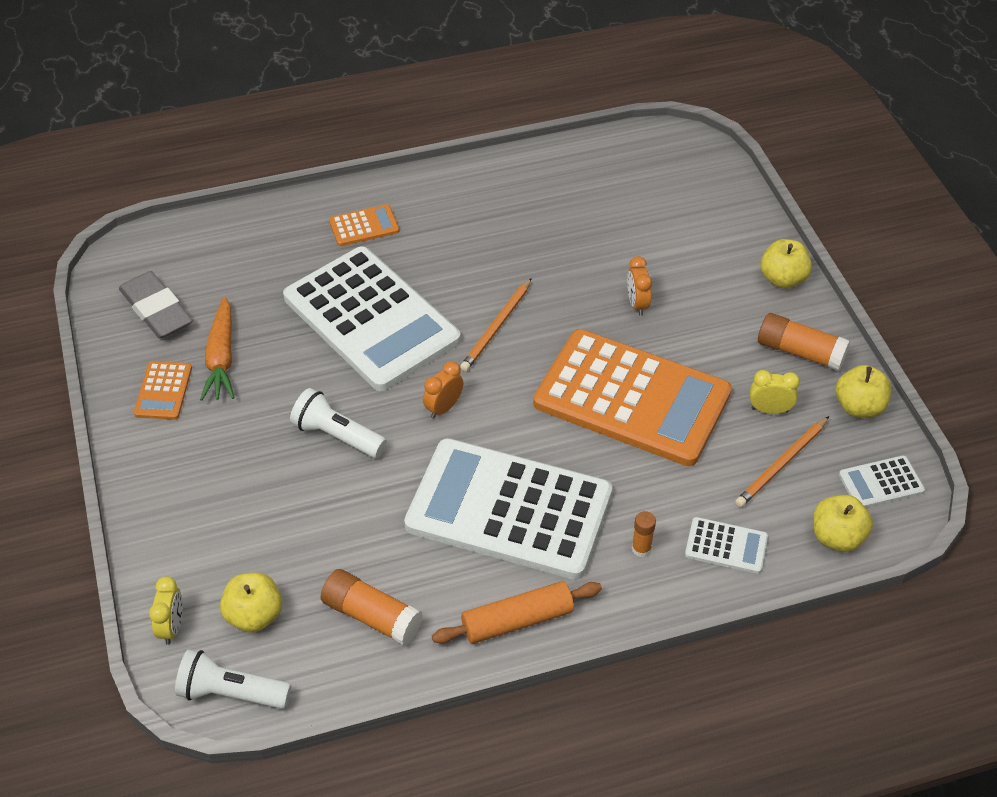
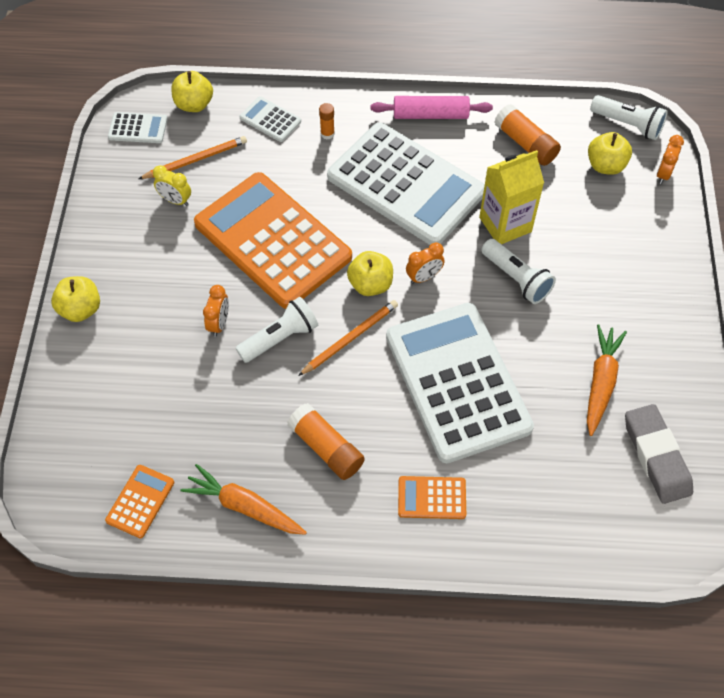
camera: 160 degrees left, 10 degrees up
(163, 391) = (656, 364): orange calculator -> orange calculator (140, 501)
(172, 627) = (663, 174): yellow clock -> orange clock
(368, 495) = (505, 224): none -> yellow carton
(517, 621) = (430, 115): orange rolling pin -> pink rolling pin
(525, 180) = (244, 507): none -> orange carrot
(568, 308) = (280, 338): none -> white flashlight
(800, 352) = (118, 239): orange glue stick -> orange glue stick (326, 448)
(859, 407) = (109, 183): yellow apple -> yellow apple (370, 284)

